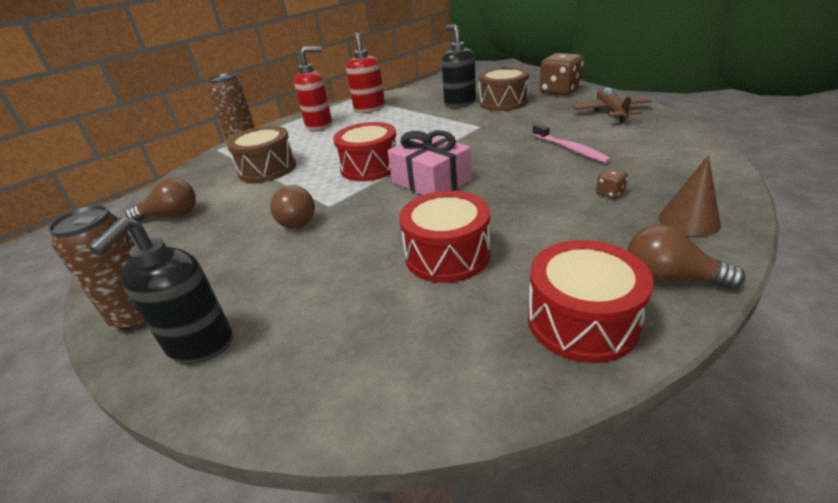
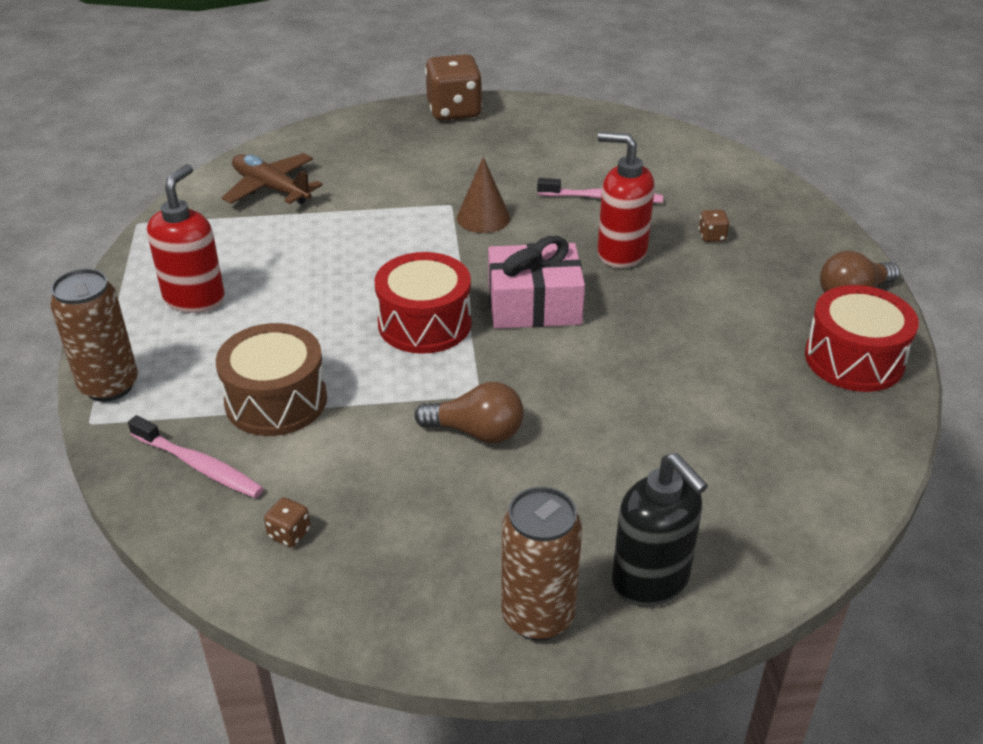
camera: 55 degrees left, 5 degrees up
(171, 215) = (289, 534): brown light bulb -> brown dice
(206, 177) = (199, 465): none -> pink toothbrush
(369, 108) = (218, 235): red soap dispenser -> red soap dispenser (621, 253)
(447, 255) = (691, 370): red drum -> none
(460, 103) = (352, 175): black soap dispenser -> none
(503, 102) = (412, 153): brown drum -> none
(611, 112) = (563, 128): brown plane -> brown plane (271, 188)
(688, 221) = (799, 236): brown cone -> brown cone (483, 218)

